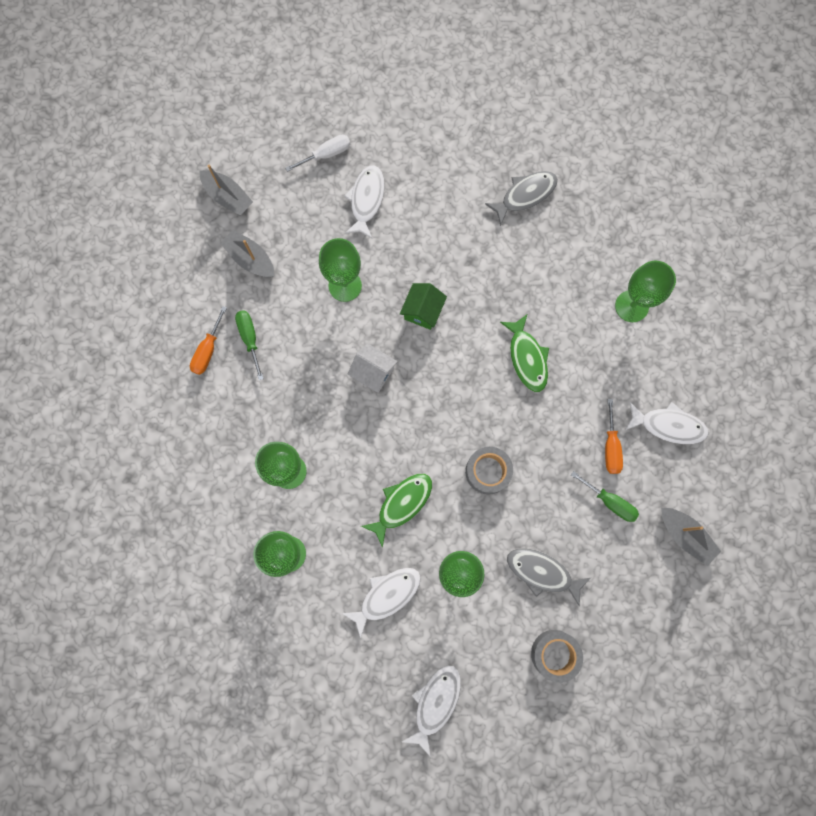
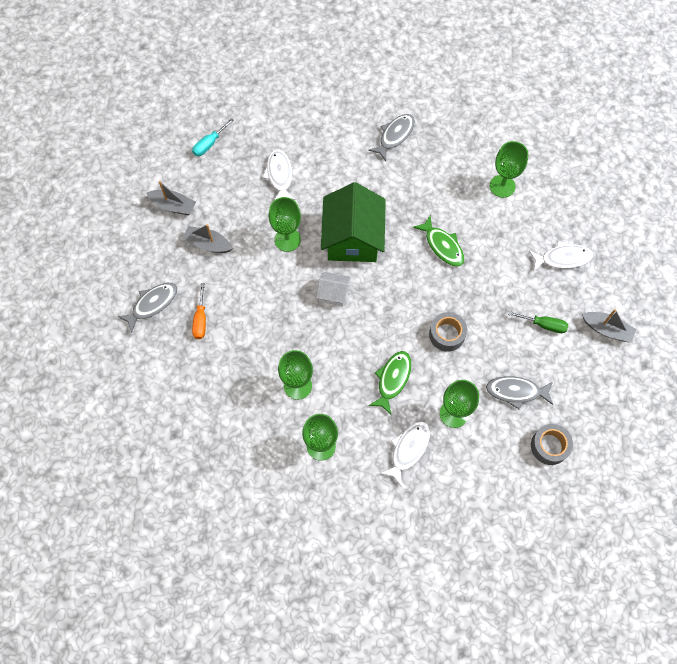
camera: 20 degrees left, 10 degrees down
(160, 312) = (152, 304): none -> grey fish
(250, 339) = (230, 301): green screwdriver -> none
(298, 132) = (209, 144): none -> turquoise screwdriver
(326, 155) = (237, 153): white screwdriver -> none
(423, 311) = (352, 238): green house -> green house, size x2.12
(435, 703) = (476, 514): white fish -> none
(610, 447) = (528, 287): orange screwdriver -> none

